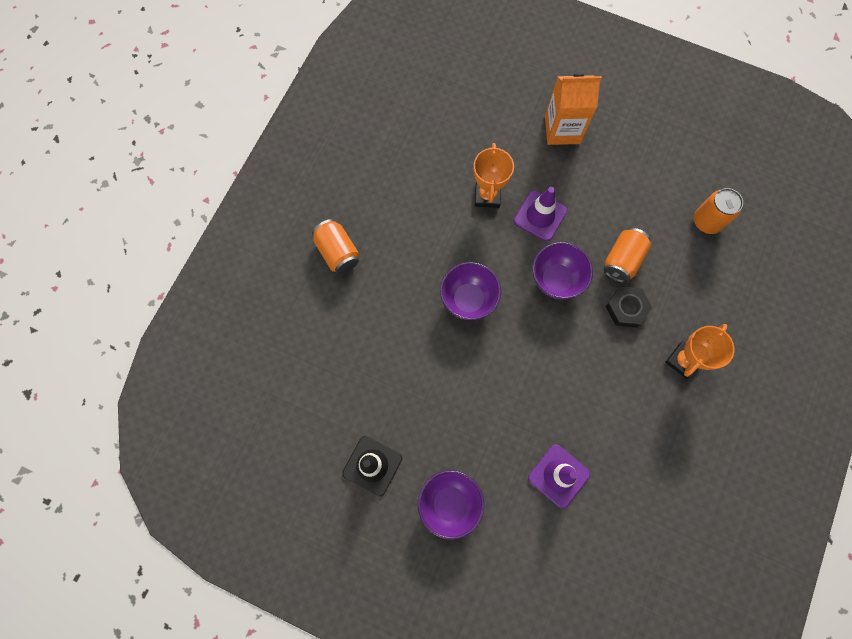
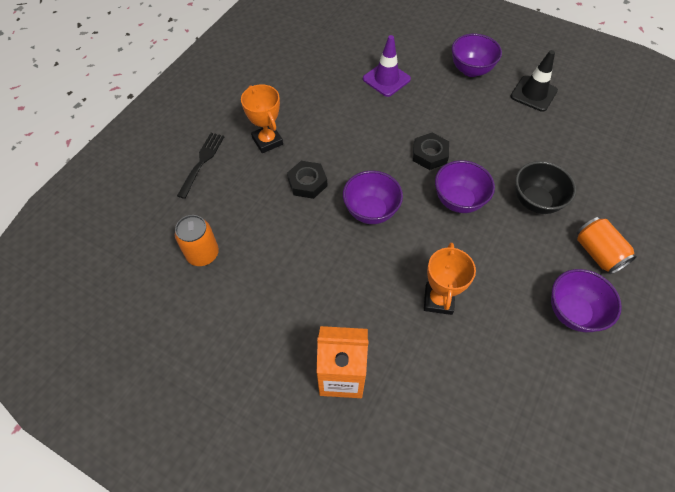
camera: 175 degrees left, 15 degrees down
(371, 194) = (572, 312): none -> purple bowl
(389, 305) = (535, 201): none -> black bowl
(499, 357) = (429, 154): none -> black nut
(540, 216) = (380, 273): purple traffic cone -> none
(622, 260) = (301, 223): orange can -> none
(683, 361) = (267, 141): orange trophy -> orange trophy turned 75 degrees counterclockwise
(745, 325) = (202, 162): none -> black fork

